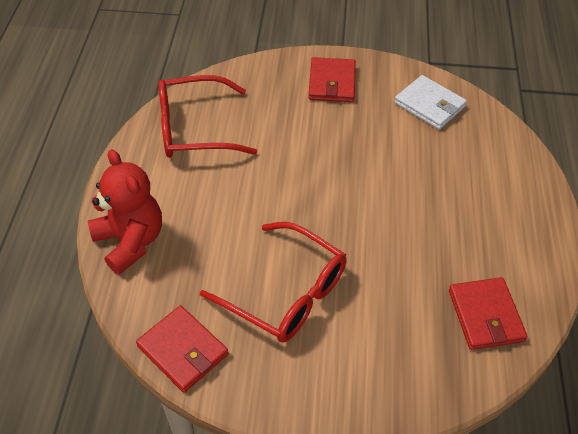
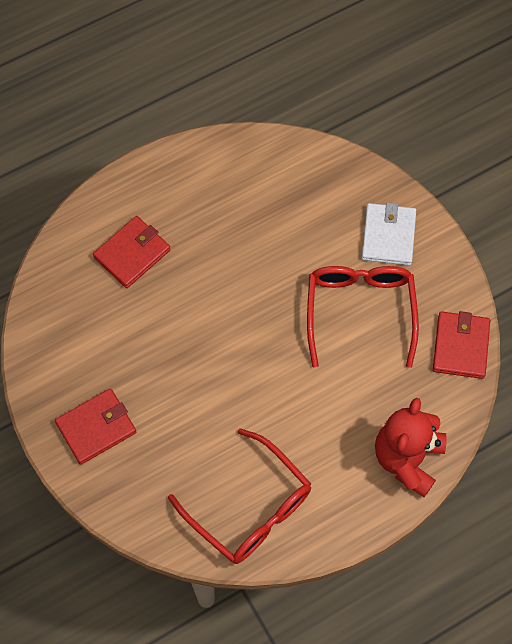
camera: 125 degrees left, 15 degrees up
(429, 105) = (67, 324): white wallet -> white wallet (388, 236)
(485, 315) = (274, 174): red wallet -> red wallet (132, 254)

